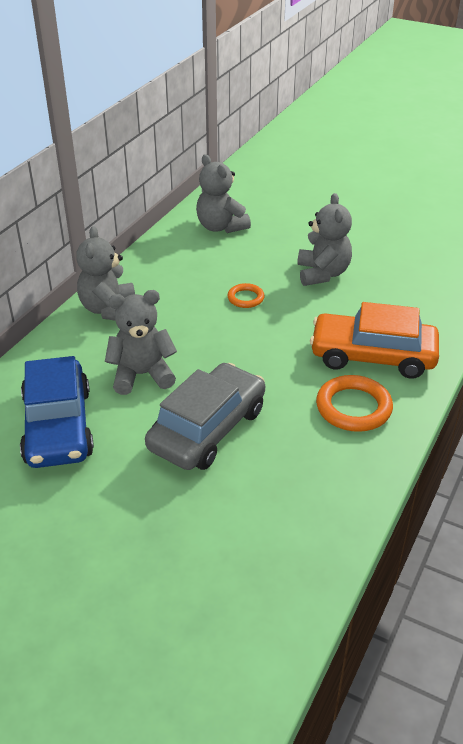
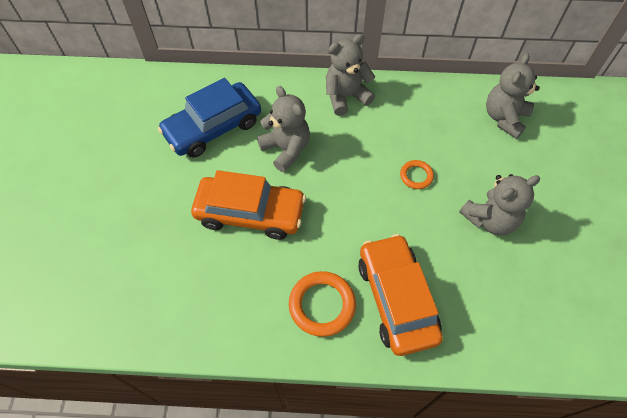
camera: 65 degrees right, 20 degrees up
(207, 429) = (250, 213): grey car -> orange car

